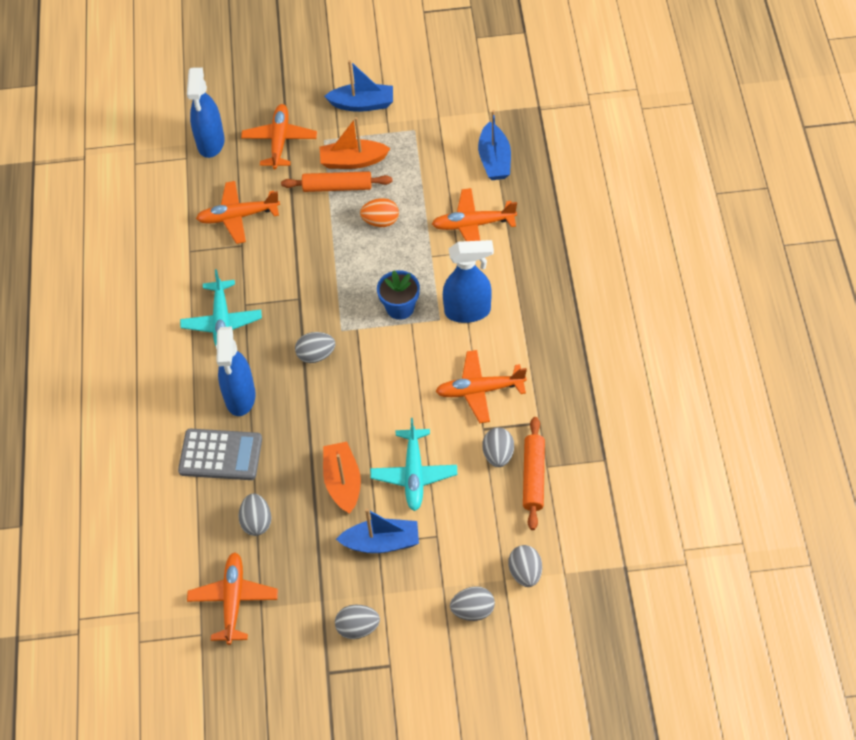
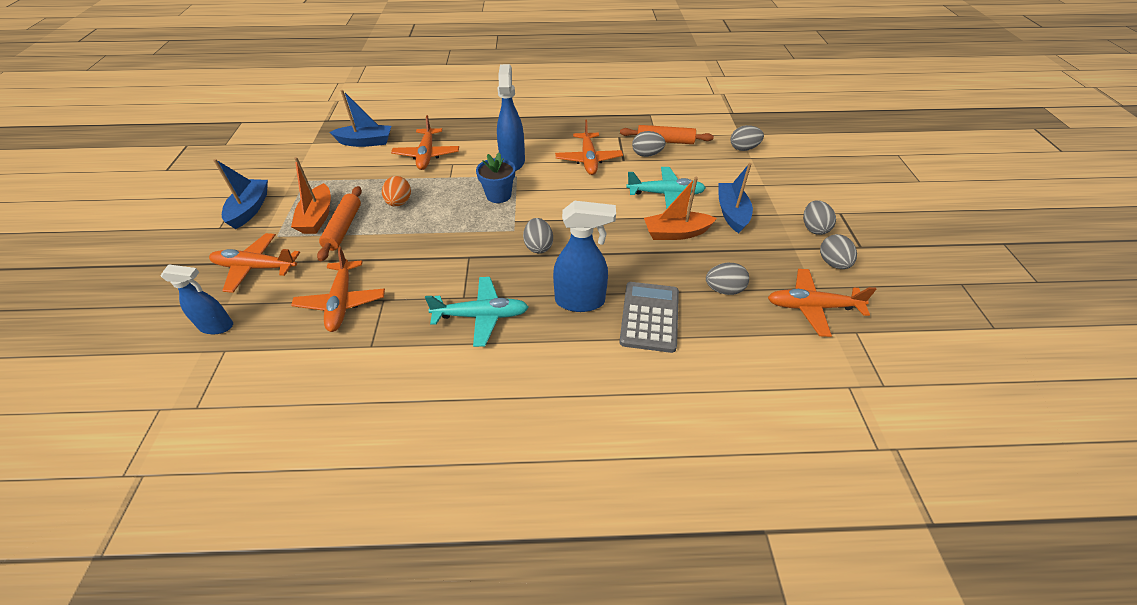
camera: 90 degrees left, 10 degrees down
(210, 143) = (217, 326): blue spray bottle -> blue spray bottle, size x0.66
(473, 610) = (780, 172): grey egg -> grey egg (832, 263)

